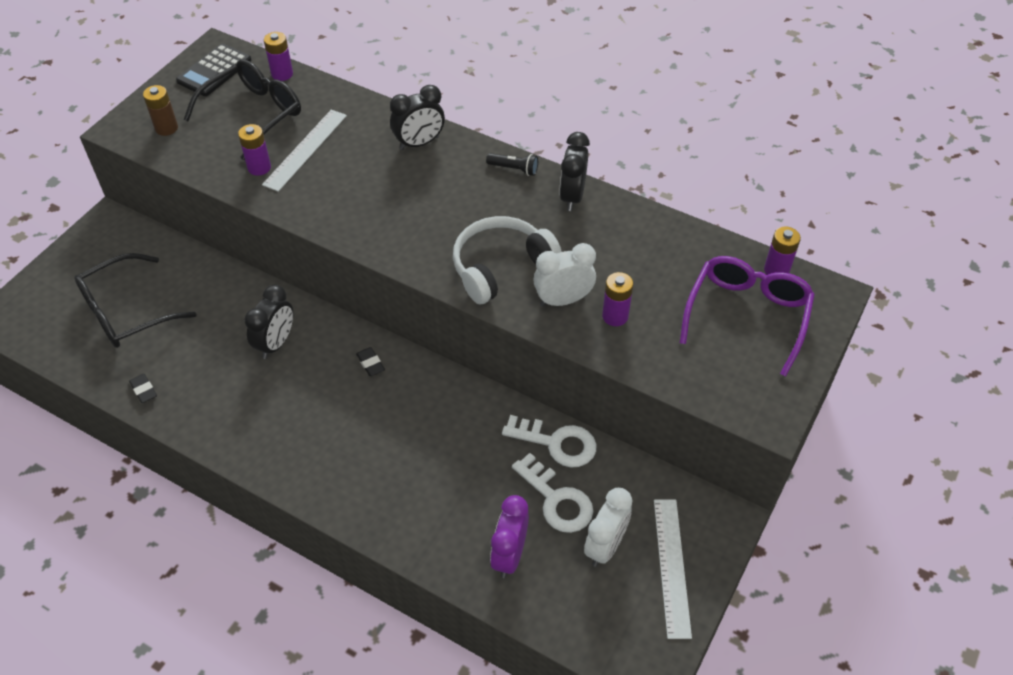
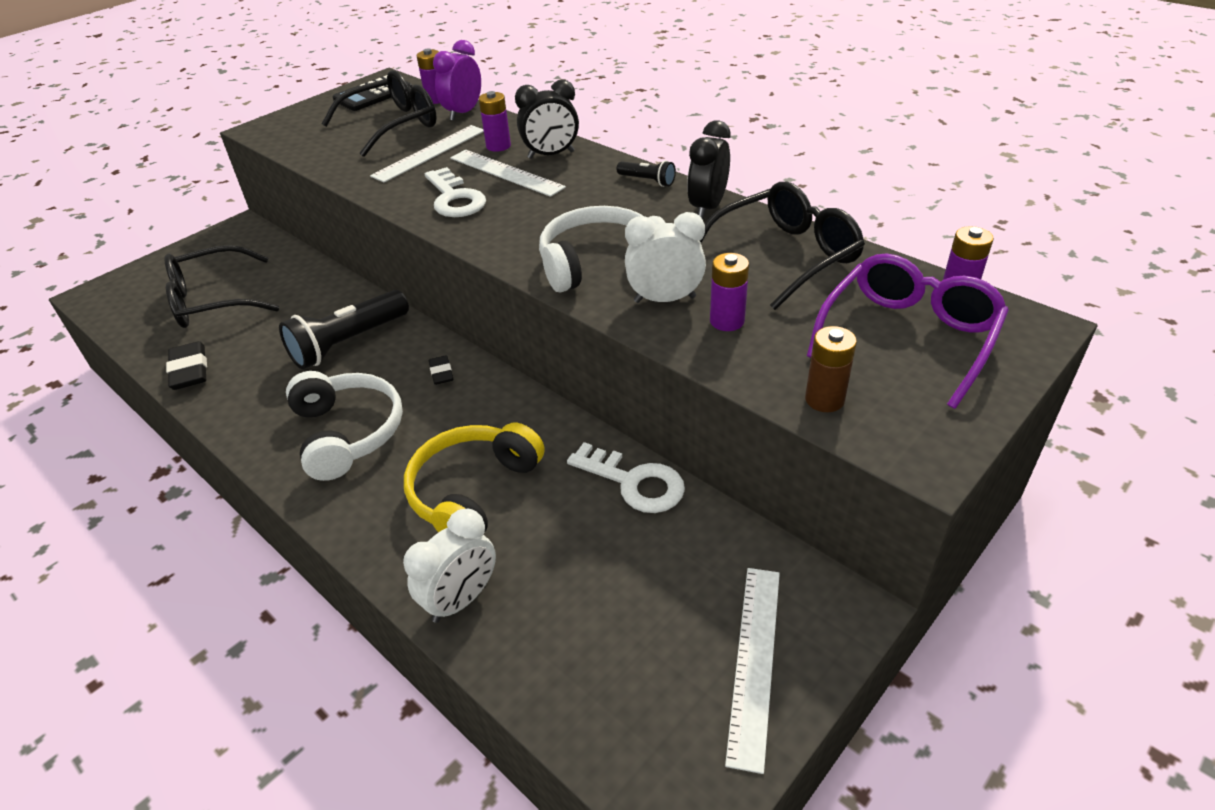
camera: 15 degrees right, 10 degrees down
(144, 390) = (190, 370): black eraser -> black eraser, size x1.70
(166, 128) = (303, 130): brown battery -> brown battery (824, 399)
(259, 167) = (375, 163): purple battery -> purple battery (498, 146)
(276, 343) = (348, 343): black clock -> black flashlight
(314, 432) = (347, 433): none -> white headphones
(386, 169) = (506, 172): none -> white ruler
(437, 470) = (473, 492): none -> yellow headphones
(509, 555) = (529, 608): purple clock -> purple clock (463, 113)
(556, 499) = (614, 548): white key -> white key (455, 198)
(605, 546) = (664, 618): white clock -> white clock (461, 599)
(645, 244) = (785, 256): none -> black glasses

